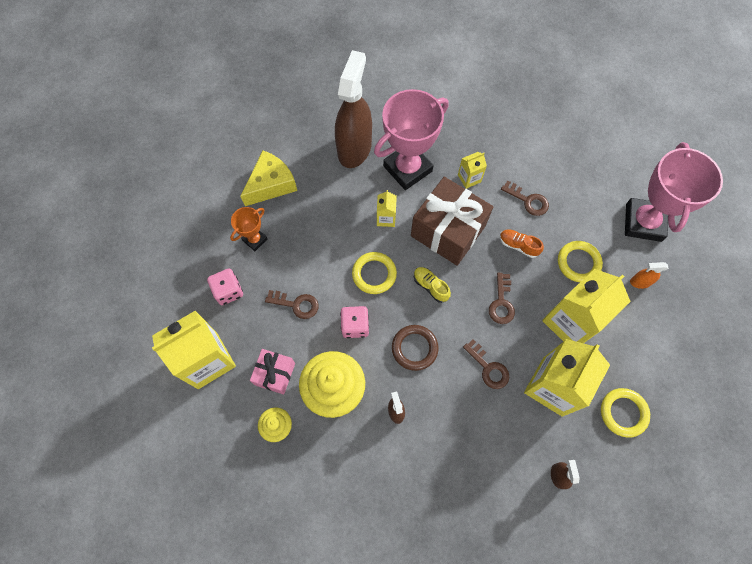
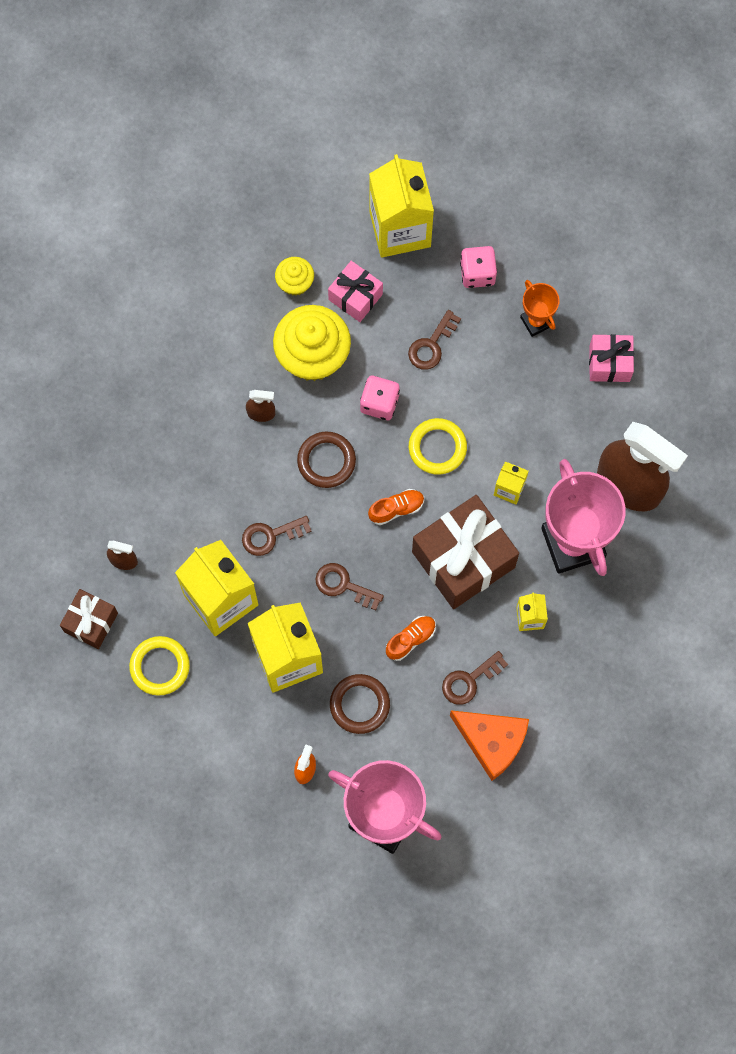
camera: 110 degrees right, 5 degrees up
(271, 184) = (609, 363): yellow cheese -> pink gift
(430, 286) = (396, 509): yellow shoe -> orange shoe
(560, 175) = (492, 742): none -> orange cheese
(578, 263) = (359, 704): yellow ring -> brown ring
(617, 482) = (91, 622): none -> brown gift

